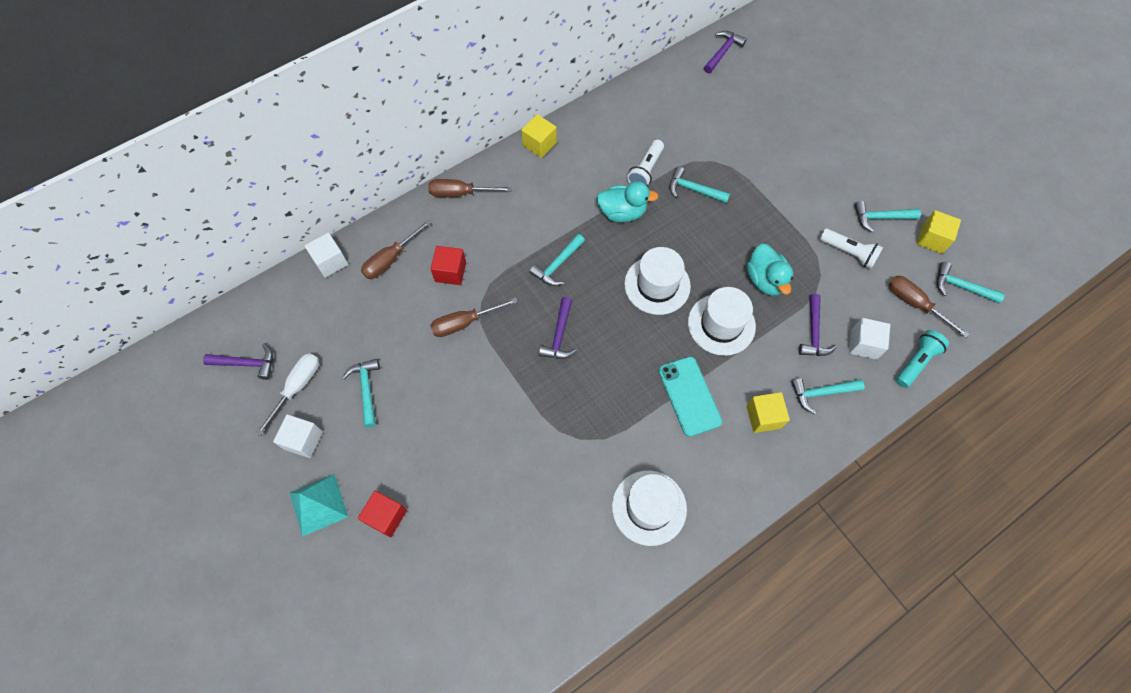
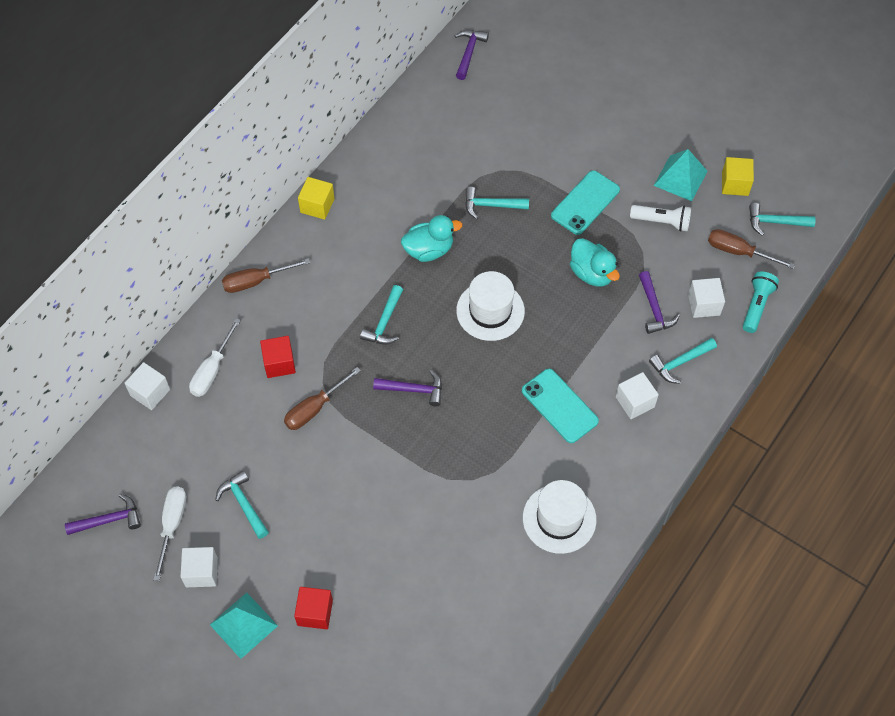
camera: 20 degrees left, 5 degrees down
(391, 259) = (212, 370): brown screwdriver -> white screwdriver
(559, 335) = (413, 390): purple hammer -> purple hammer turned 75 degrees counterclockwise
(646, 170) = (436, 200): white flashlight -> none
(721, 324) = (565, 329): white hat -> none
(763, 417) = (635, 402): yellow cube -> white cube
(781, 213) = (585, 203): none -> turquoise phone
(880, 218) = (680, 178): turquoise hammer -> turquoise pyramid

